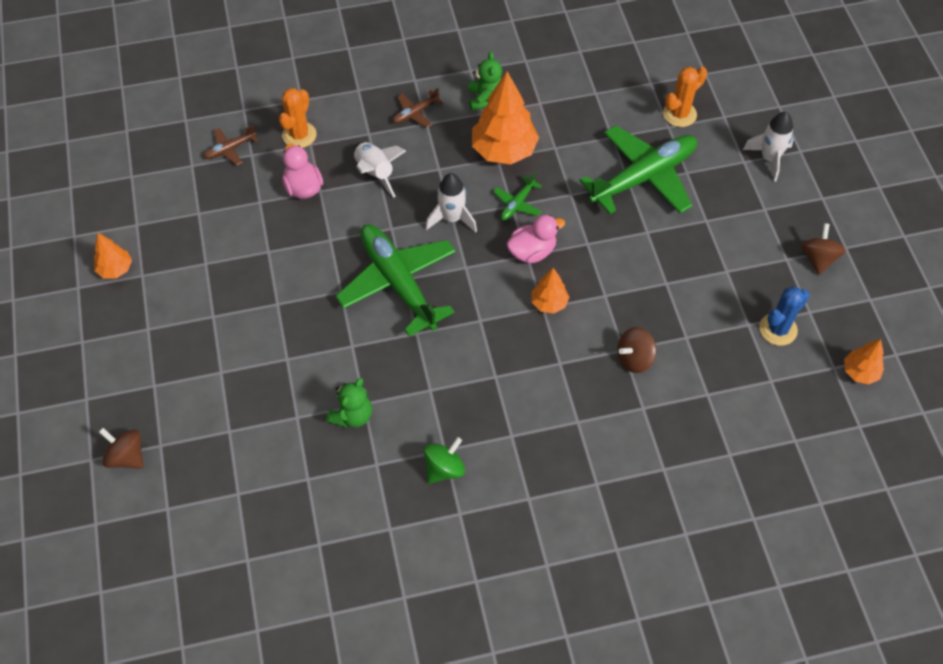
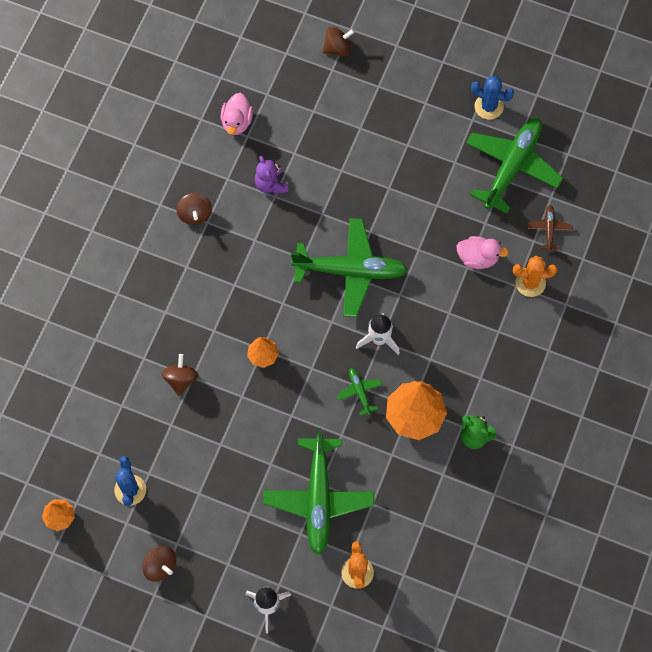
camera: 125 degrees right, 10 degrees up
(115, 269) = (489, 106): orange tree -> blue cactus
(178, 213) = (512, 167): none -> green plane
(299, 135) = (530, 283): orange cactus -> orange cactus turned 60 degrees counterclockwise
(352, 415) = (271, 184): green teddy bear -> purple teddy bear
(375, 173) = (457, 313): white rocket -> none
(415, 113) = (496, 376): brown plane -> none
(444, 468) = (195, 214): green spinning top -> brown spinning top
(532, 252) = (312, 373): pink duck -> pink duck (237, 122)

